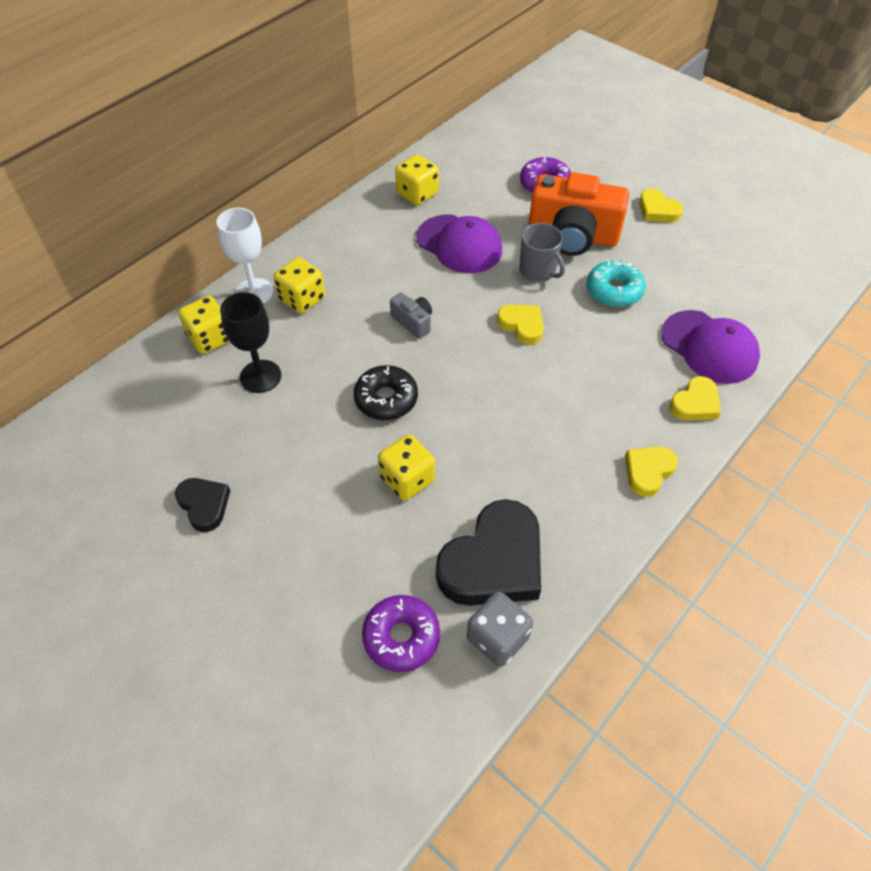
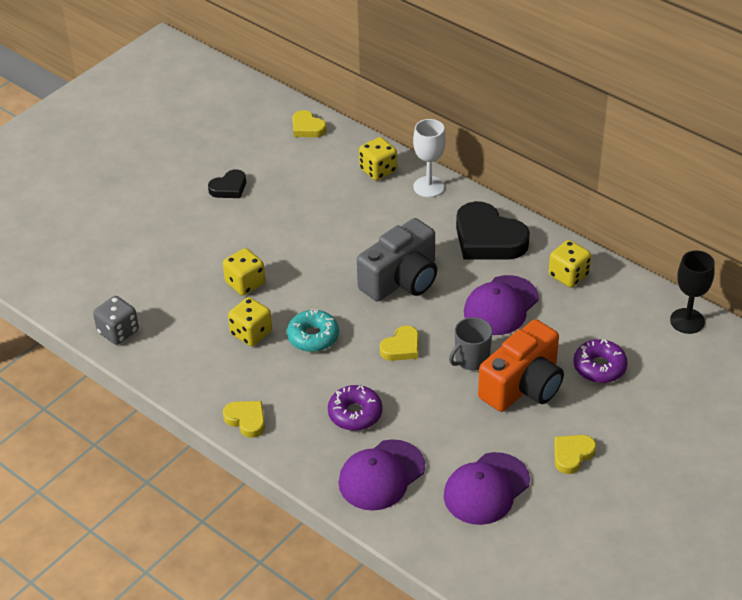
camera: 90 degrees right, 10 degrees down
(260, 376) = (340, 200): black goblet -> black goblet (687, 321)
(302, 299) = (423, 214): yellow dice -> yellow dice (251, 333)
(386, 399) = (319, 268): black donut -> none
(401, 637) = (125, 286): purple donut -> purple donut (355, 414)
(413, 322) = (401, 280): grey camera -> grey camera, size x2.21
(493, 562) = (174, 330): black heart -> black heart (488, 238)
(572, 236) = (523, 385): orange camera -> orange camera turned 150 degrees counterclockwise
(614, 290) = (449, 412): turquoise donut -> turquoise donut (313, 337)
(695, 403) = (315, 457): yellow heart -> yellow heart (307, 128)
(710, 269) = (486, 489): none -> purple cap

